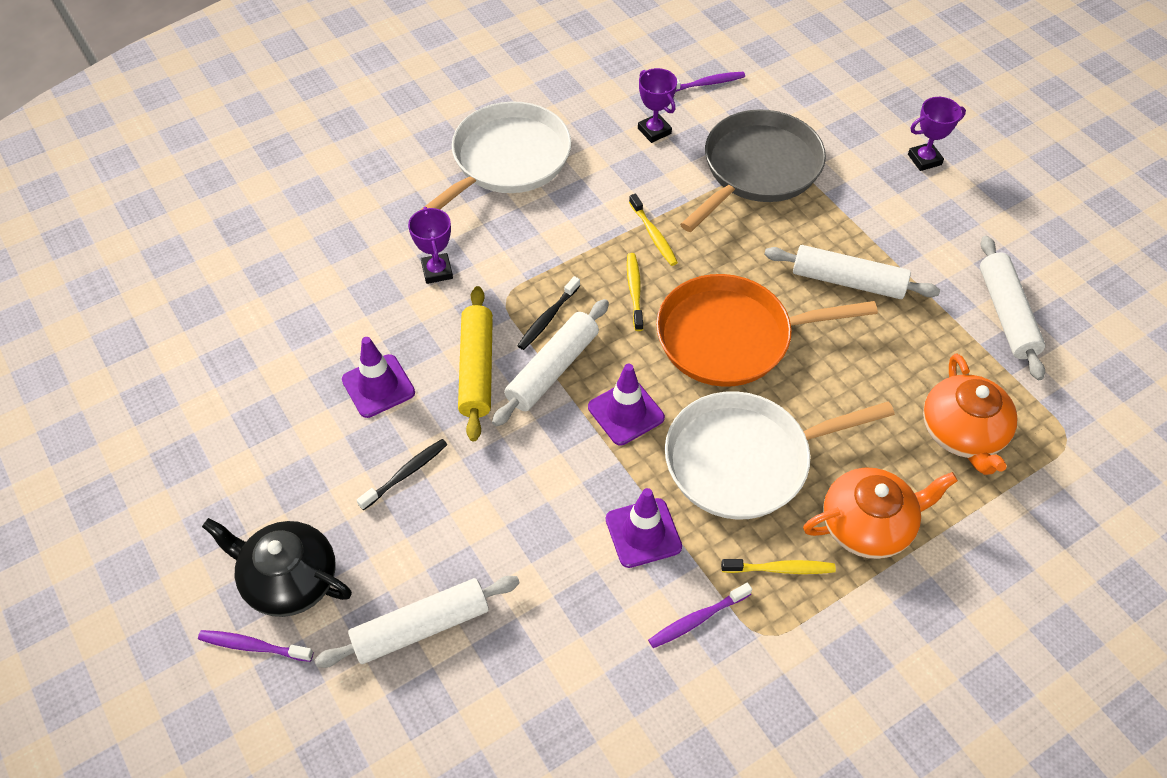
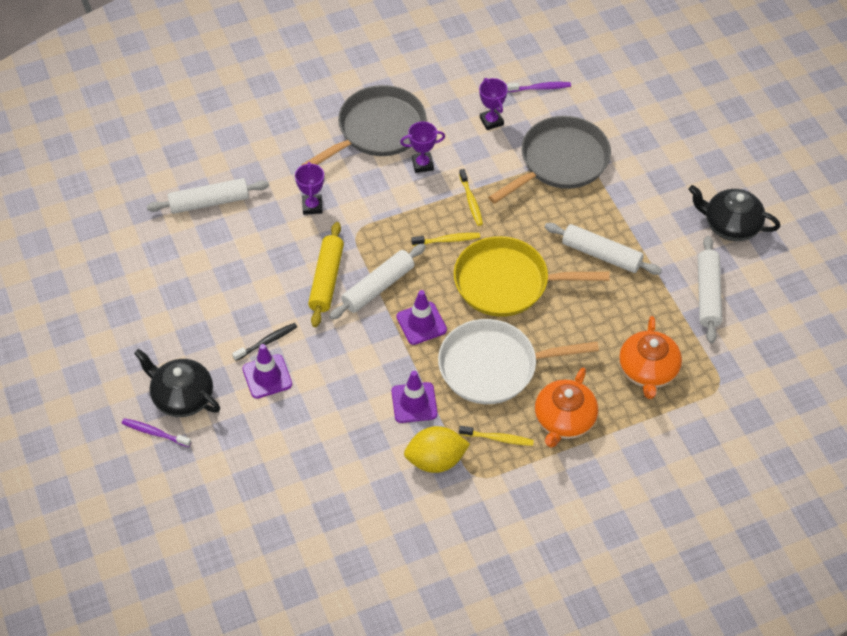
camera: 10 degrees right, 0 degrees up
(378, 386) = (258, 281): purple traffic cone -> purple traffic cone (267, 376)
(421, 627) = (260, 438): white rolling pin -> white rolling pin (209, 202)
(507, 160) = (378, 130): white pan -> grey pan
(548, 318) = (382, 251): black toothbrush -> none
(634, 291) = (447, 240): yellow toothbrush -> yellow toothbrush turned 75 degrees clockwise
(697, 619) = (436, 460): purple toothbrush -> yellow lemon
(730, 337) = (506, 283): orange pan -> yellow pan
(868, 525) = (564, 420): orange teapot -> orange teapot turned 120 degrees clockwise
(924, 159) = (687, 171): purple trophy -> purple trophy (422, 164)
(1003, 220) = (730, 225): none -> black teapot

